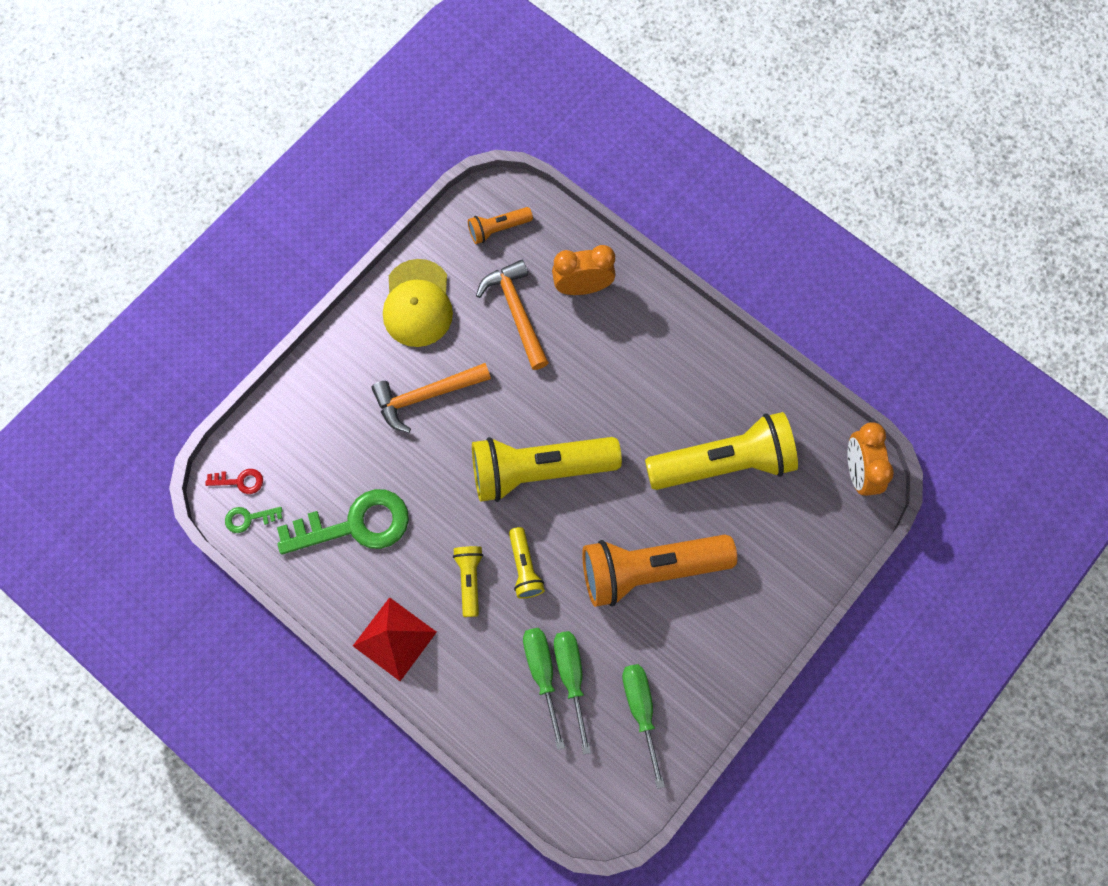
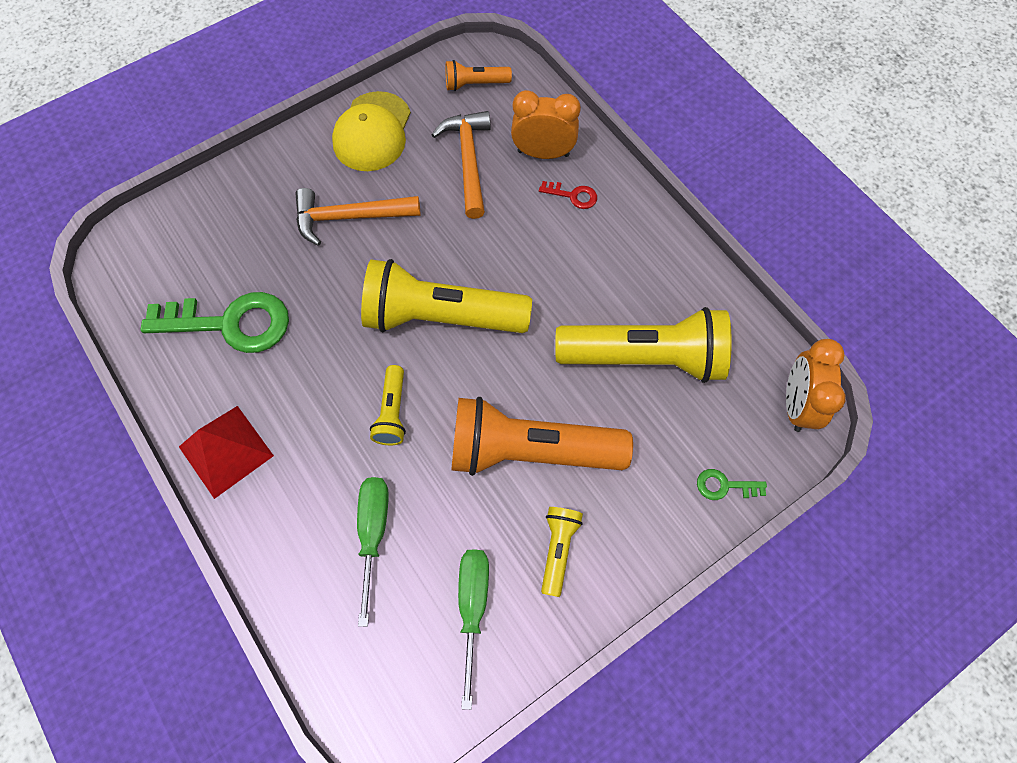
camera: 15 degrees right, 5 degrees down
(240, 481) = (133, 253): red key -> red key (573, 196)
(248, 518) = (126, 290): green key -> green key (724, 486)
(469, 580) = (329, 409): yellow flashlight -> yellow flashlight (558, 549)
(571, 678) = (404, 547): green screwdriver -> none

